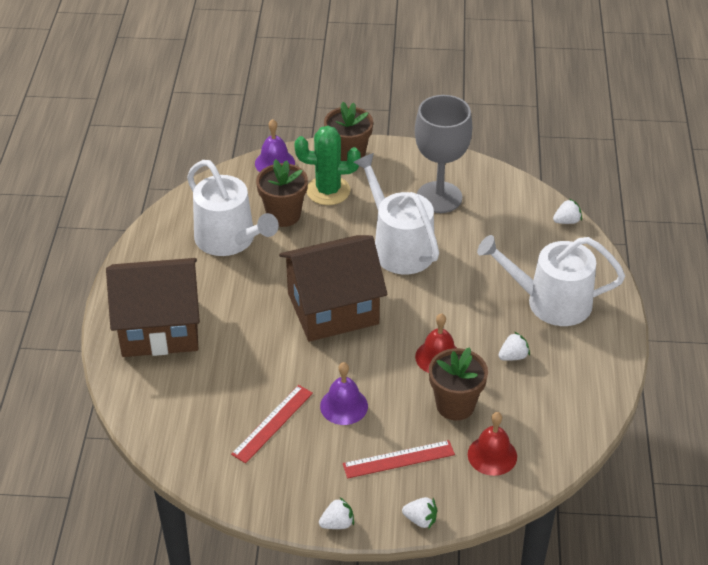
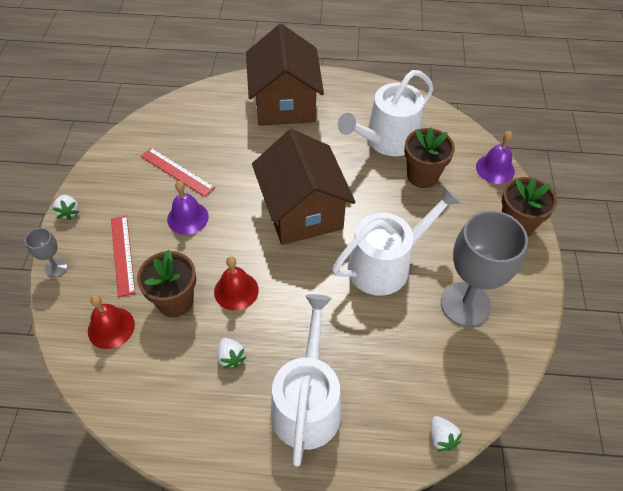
camera: 90 degrees right, 10 degrees up
(328, 191) = (461, 209): green cactus -> none
(420, 520) = (56, 268): white strawberry -> grey goblet

